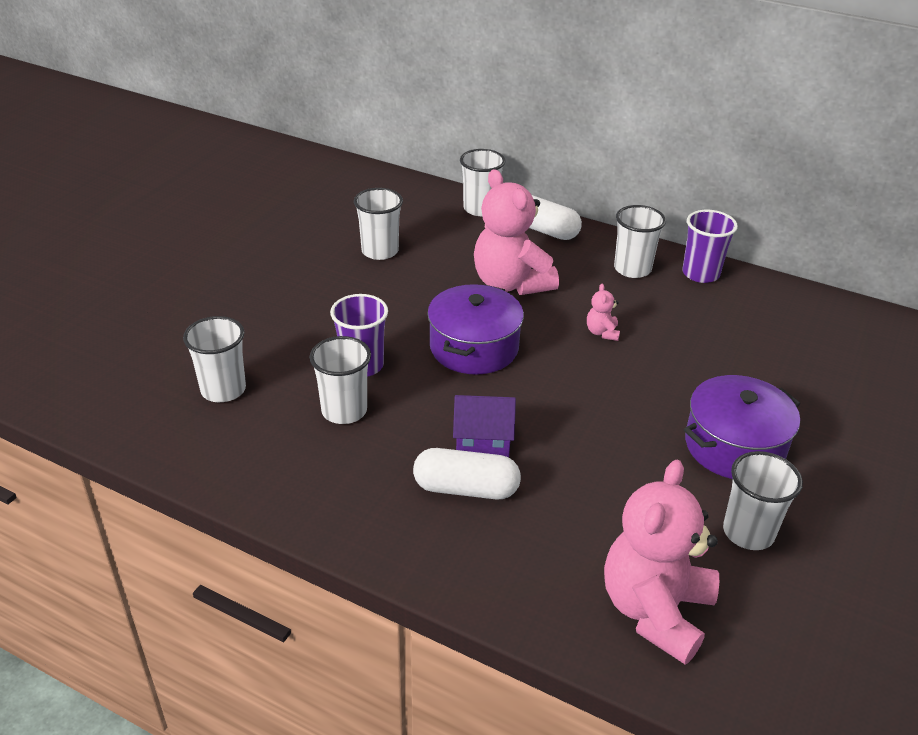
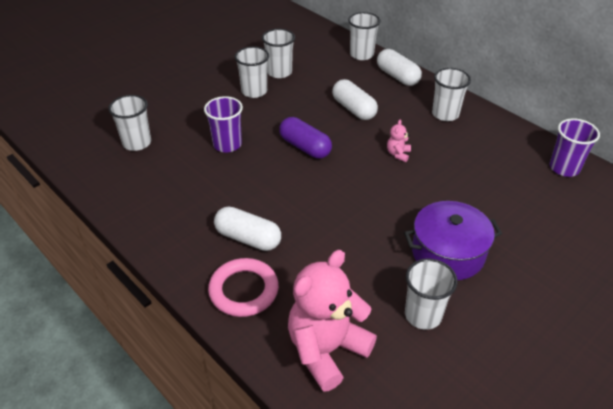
camera: 20 degrees right, 5 degrees up
(344, 410) = (200, 171): white cup -> white cup (254, 91)
(474, 347) = (305, 147): purple pot -> purple capsule
(482, 441) = (276, 210): purple house -> none
(500, 561) = (244, 290): none -> pink ring
(511, 283) = (354, 109): pink teddy bear -> white capsule
(700, 274) = (494, 126): purple cup -> purple cup (564, 168)

